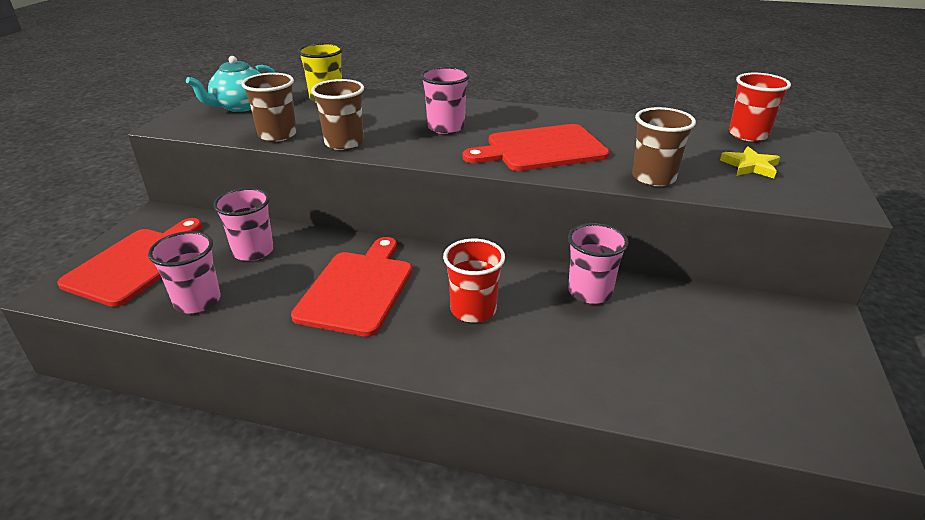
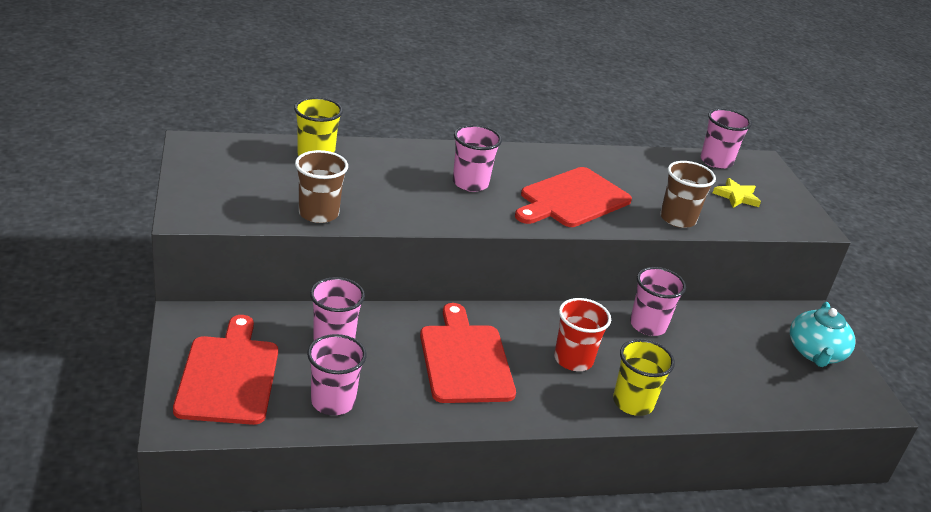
camera: 30 degrees left, 0 degrees up
(240, 106) = (234, 178): turquoise teapot -> turquoise teapot (815, 353)
(344, 143) = (394, 215): brown cup -> none
(507, 368) = (633, 403): none -> yellow cup
(748, 135) = (716, 161): red cup -> pink cup

